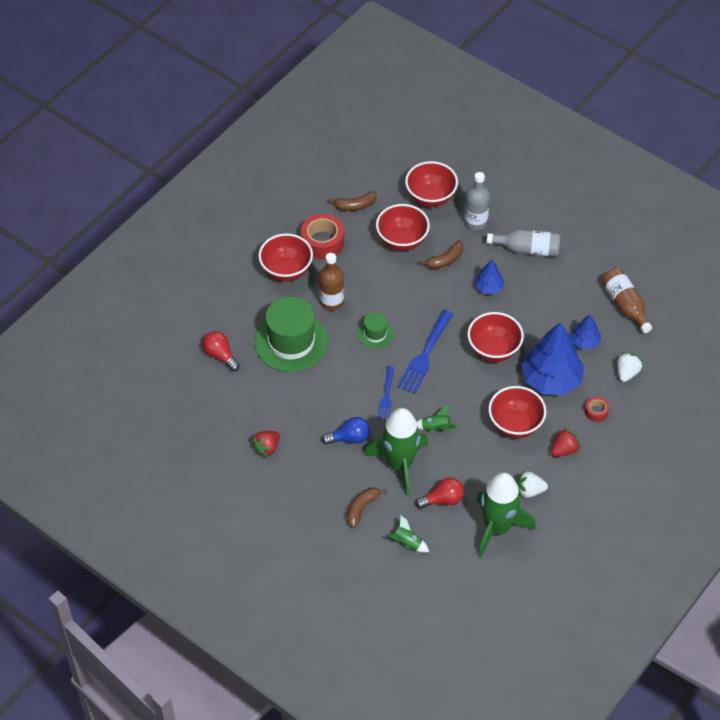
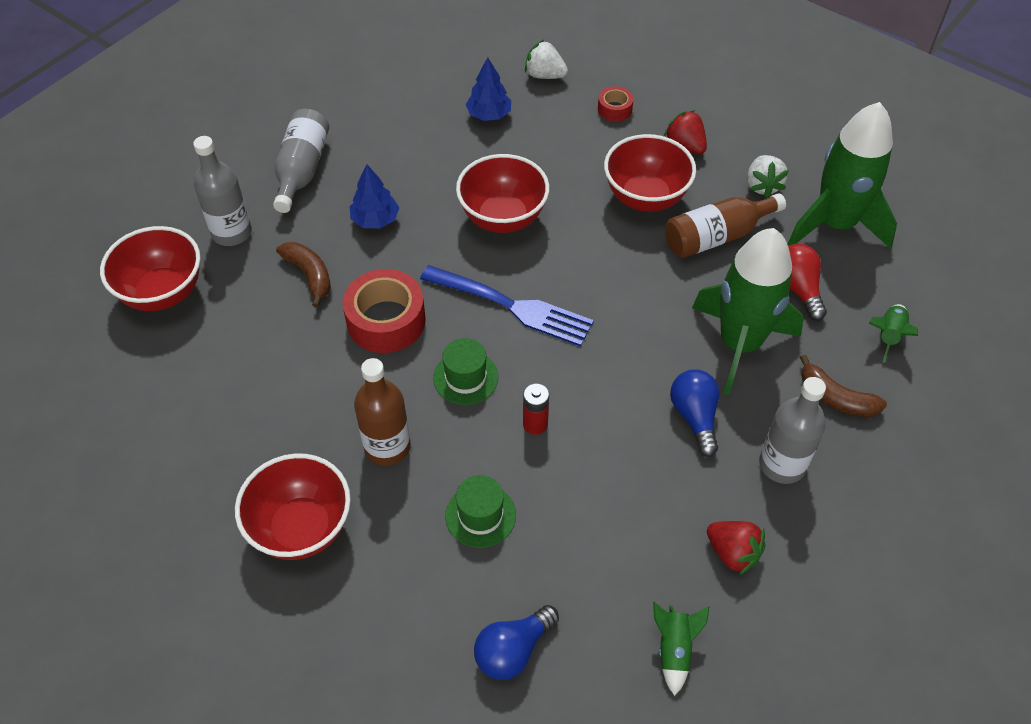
camera: 90 degrees left, 0 degrees up
(220, 355) = (513, 650): red light bulb -> blue light bulb
(291, 342) = (480, 515): green hat -> green hat, size x0.48
(318, 476) = (782, 464): none -> grey bottle
(322, 242) = (237, 464): red tape -> red tape (386, 321)
(345, 365) = (535, 424): none -> red battery
(355, 205) = (155, 409): brown banana -> none
(386, 396) = (600, 362): blue fork -> none
(402, 241) = (255, 336): red bowl -> none
(435, 428) = (661, 295): green rocket -> green rocket (674, 649)
(551, 380) = (559, 154): blue tree -> none
(625, 305) = (423, 70): brown bottle -> brown bottle (716, 236)

